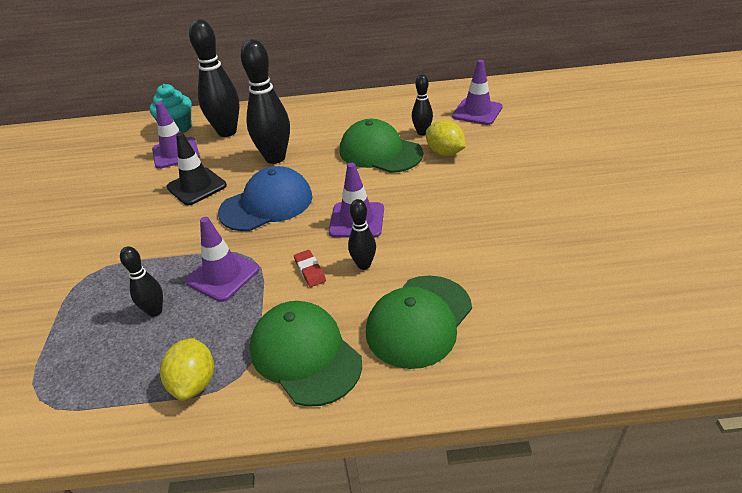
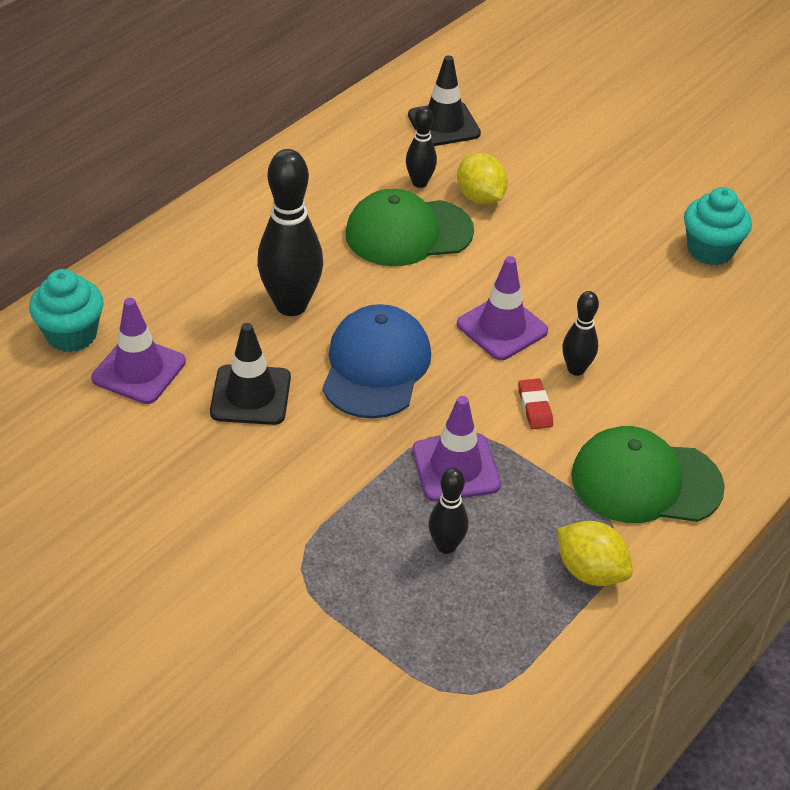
camera: 50 degrees left, 5 degrees up
(227, 132) = (162, 303): black bowling pin -> none
(310, 271) = (535, 407): red eraser -> red eraser turned 60 degrees clockwise
(419, 321) = (693, 389): green cap -> none
(445, 152) = (480, 197): yellow lemon -> yellow lemon turned 60 degrees clockwise
(477, 112) = (443, 124): purple traffic cone -> black traffic cone
(556, 246) = (710, 250): none -> turquoise cupcake

